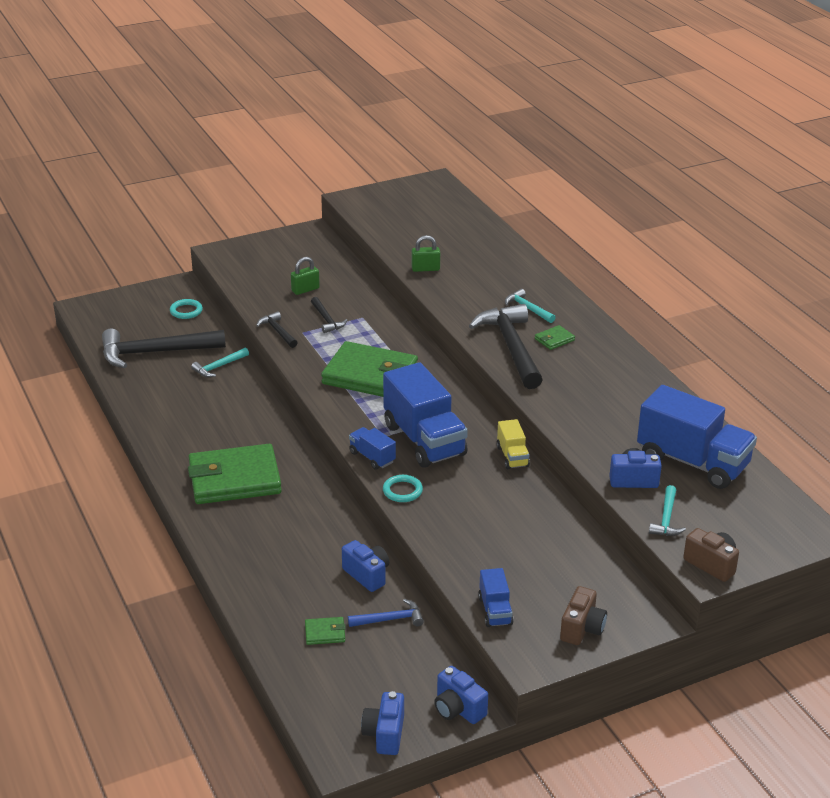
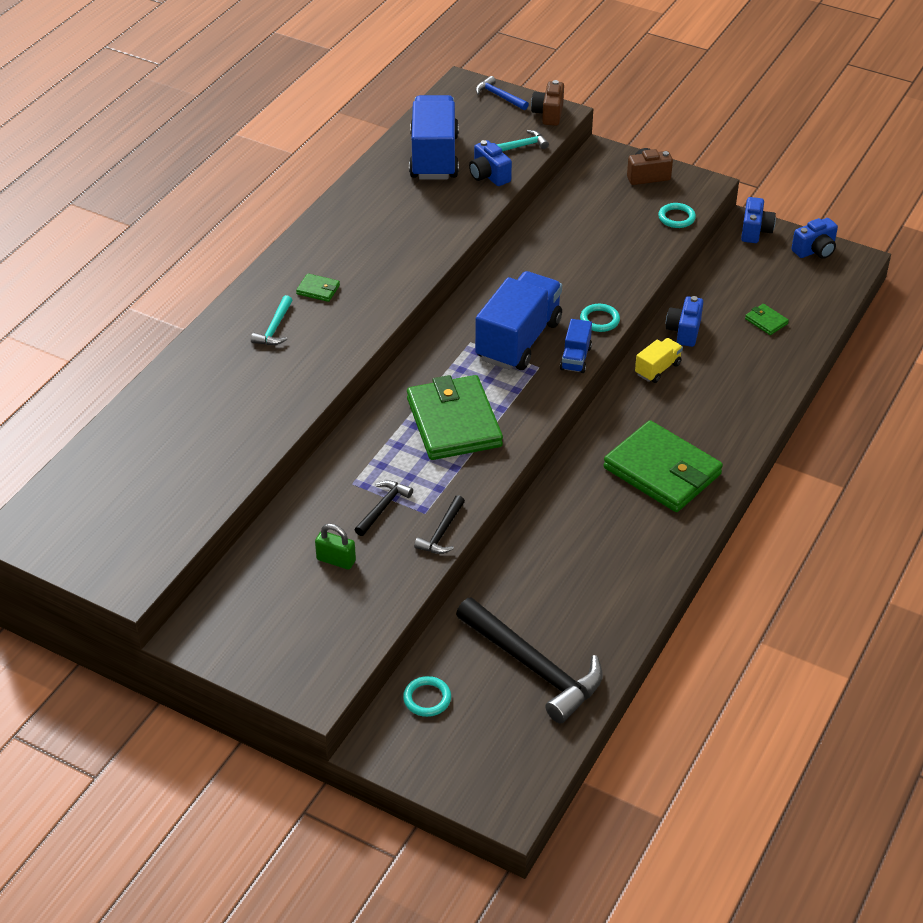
camera: 125 degrees left, 10 degrees up
(219, 367) = (507, 594): turquoise hammer -> none
(390, 619) = (714, 298): blue hammer -> blue hammer (499, 96)
(425, 269) = (256, 433): green padlock -> none
(495, 611) = (676, 218): blue truck -> turquoise ring
(511, 347) = (359, 309): black hammer -> none
(512, 456) = (487, 283): yellow truck -> yellow truck (657, 369)

